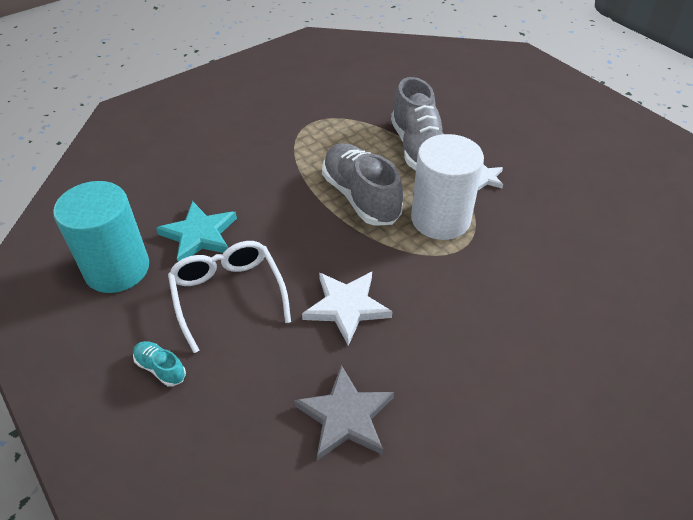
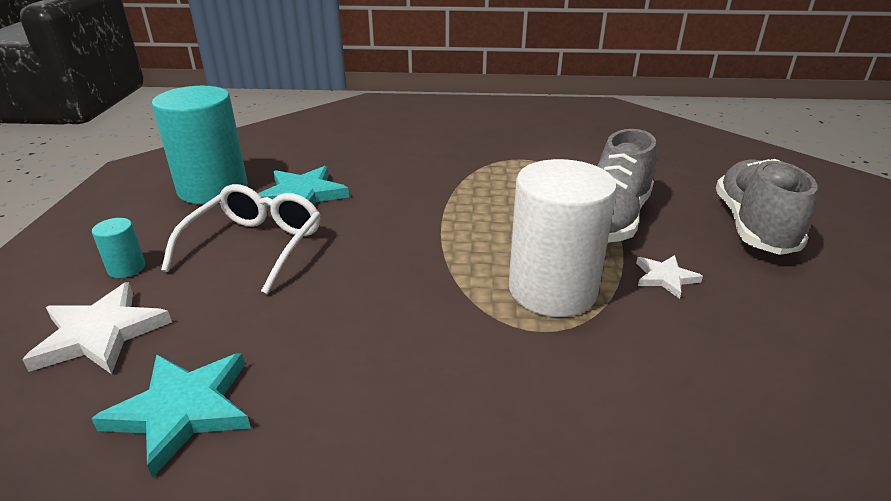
camera: 40 degrees right, 15 degrees down
(161, 368) = (126, 268): turquoise shoe -> turquoise cylinder
(346, 307) = (336, 313): white star -> white star (100, 334)
(346, 416) = (183, 410): grey star -> turquoise star
(361, 197) = (487, 231): grey shoe -> grey shoe (753, 226)

